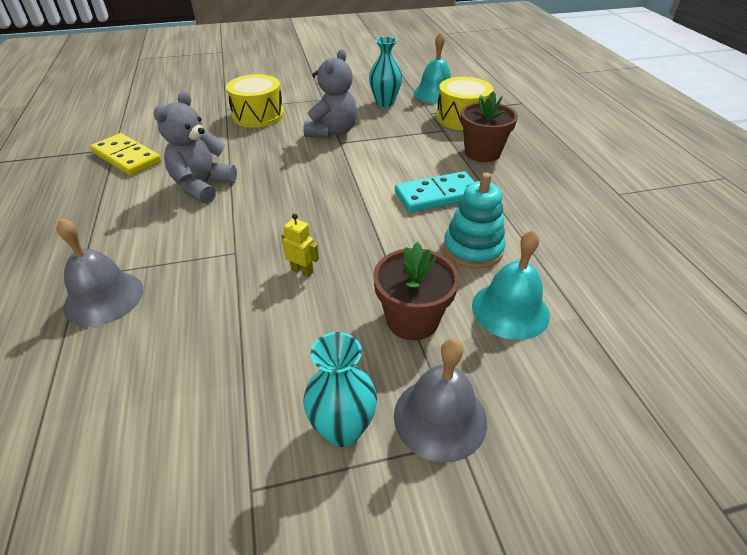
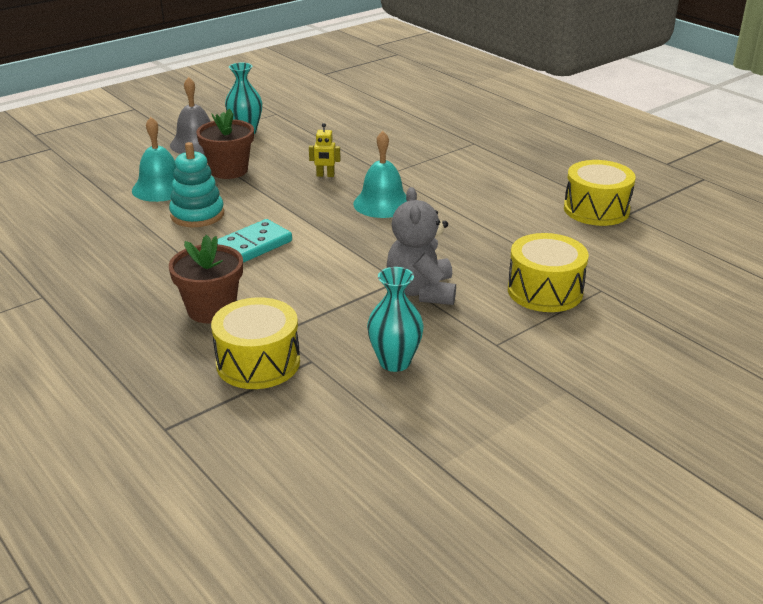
camera: 155 degrees right, 10 degrees down
(104, 298) = (440, 139): grey bell -> none
(126, 157) = (596, 210): yellow domino -> yellow drum
(202, 186) = (480, 204): grey teddy bear -> none
(435, 93) = (327, 409): turquoise bell -> turquoise bell (382, 203)

